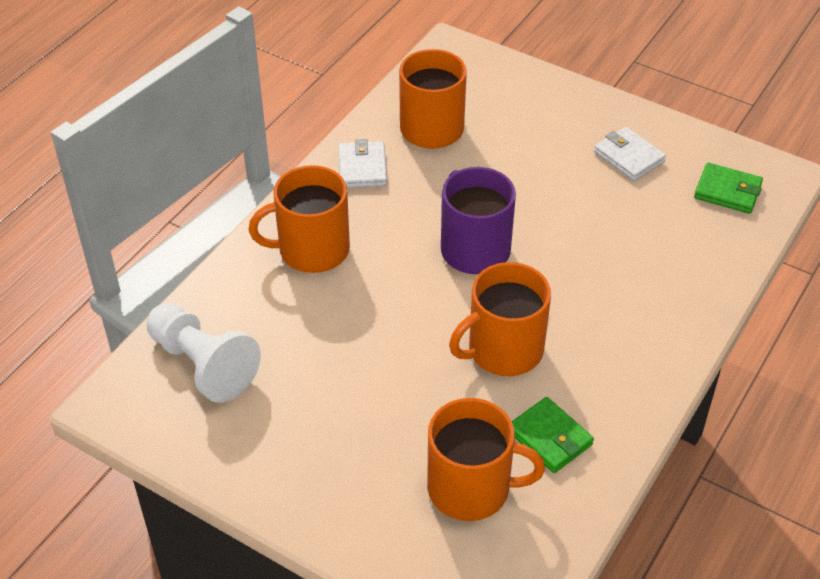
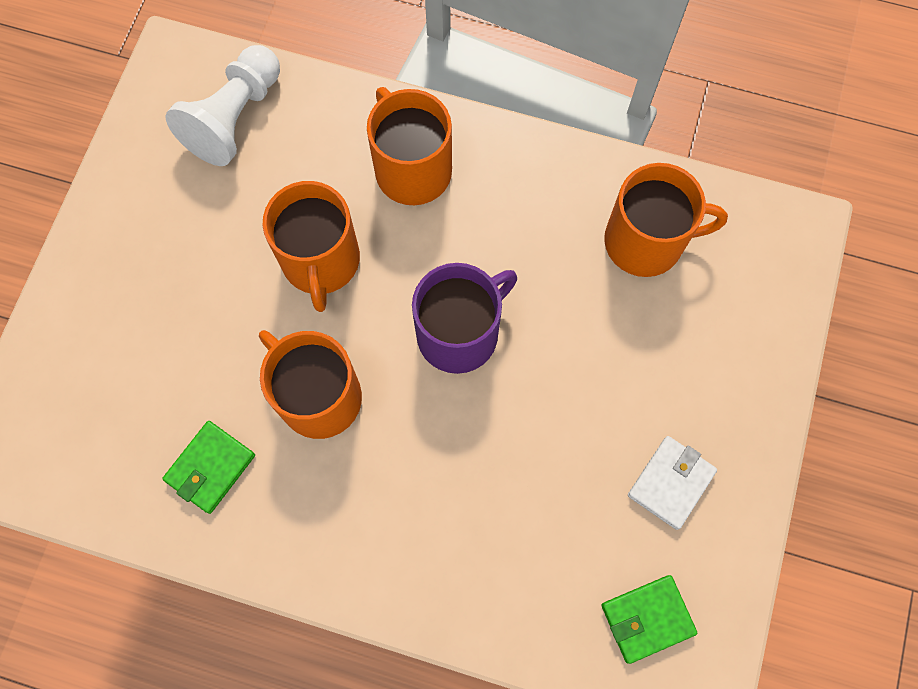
camera: 75 degrees right, 25 degrees up
(362, 168) = (552, 184): white wallet -> none
(471, 488) = (134, 402): orange mug -> orange mug (320, 261)
(727, 191) = (647, 619): green wallet -> green wallet turned 60 degrees clockwise

